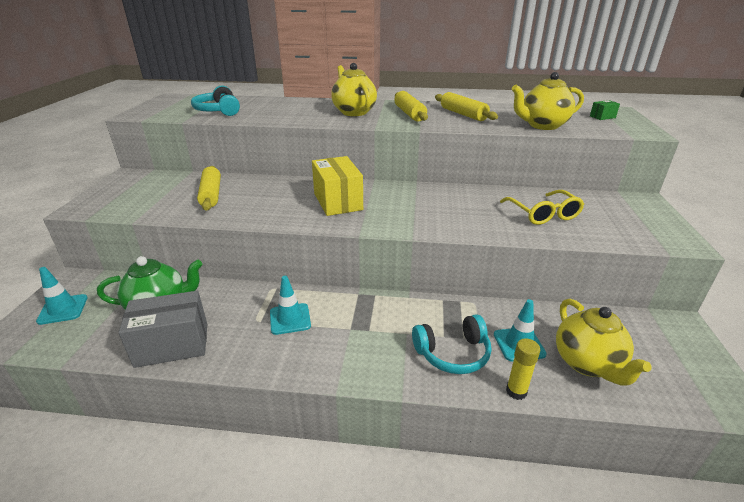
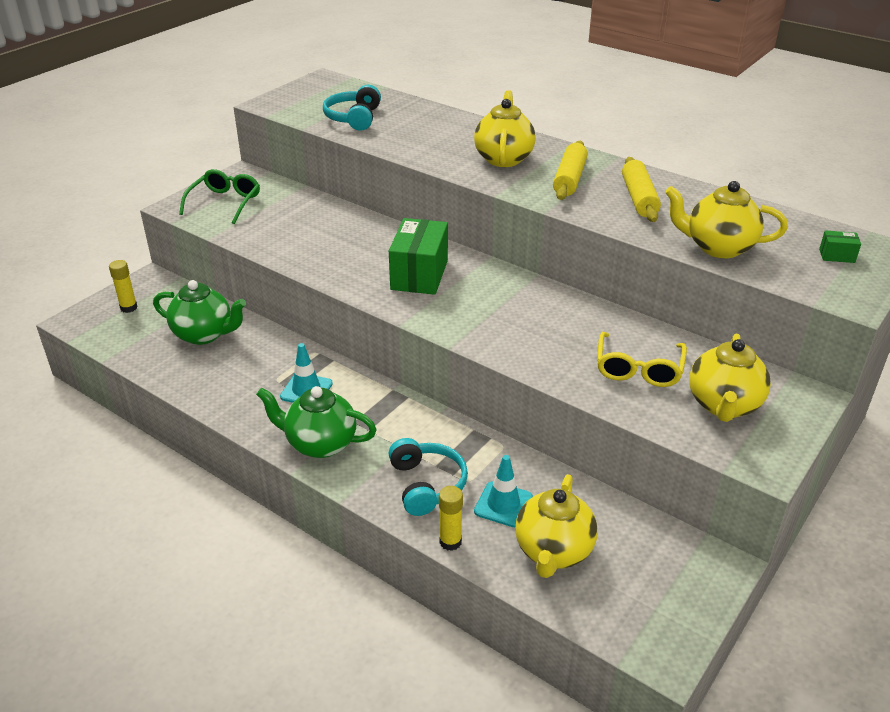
camera: 30 degrees right, 5 degrees up
(63, 309) = (129, 308): turquoise traffic cone -> yellow glue stick
(128, 195) = (225, 202): none -> green glasses
(172, 345) = (192, 375): grey box -> none
(211, 194) = (301, 225): yellow rolling pin -> none
(338, 201) = (419, 275): yellow box -> green box
(339, 357) = (320, 444): none -> green teapot
(453, 353) = (427, 484): turquoise headphones -> turquoise headphones turned 120 degrees counterclockwise
(614, 218) = (723, 405): none -> yellow teapot

